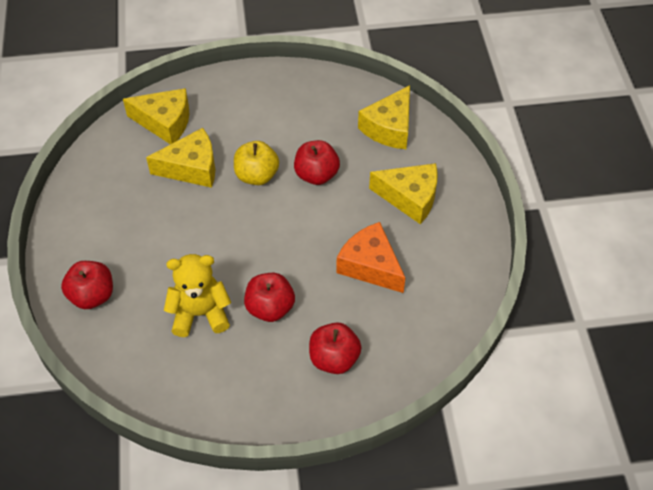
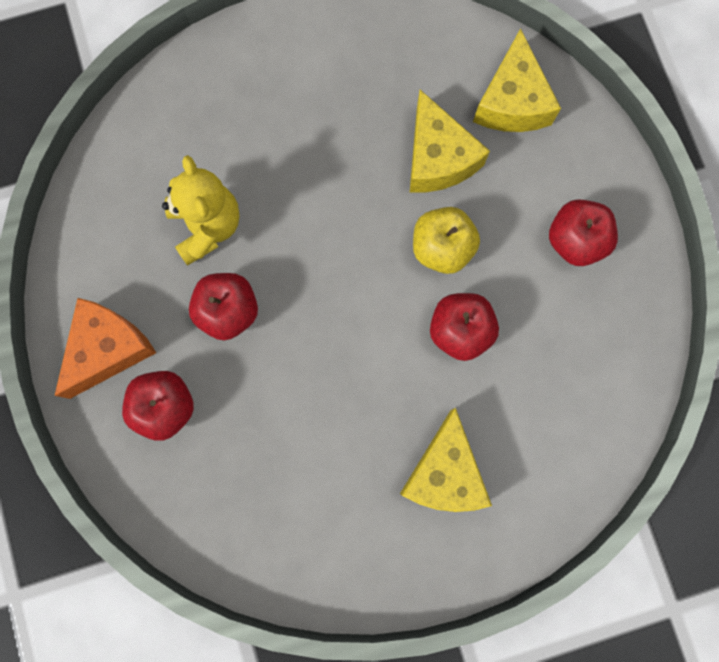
camera: 80 degrees right, 25 degrees up
(92, 296) = (213, 91): red apple -> red apple (575, 241)
(370, 265) = (316, 432): orange cheese -> orange cheese (108, 348)
(389, 128) = (573, 423): yellow cheese -> none

